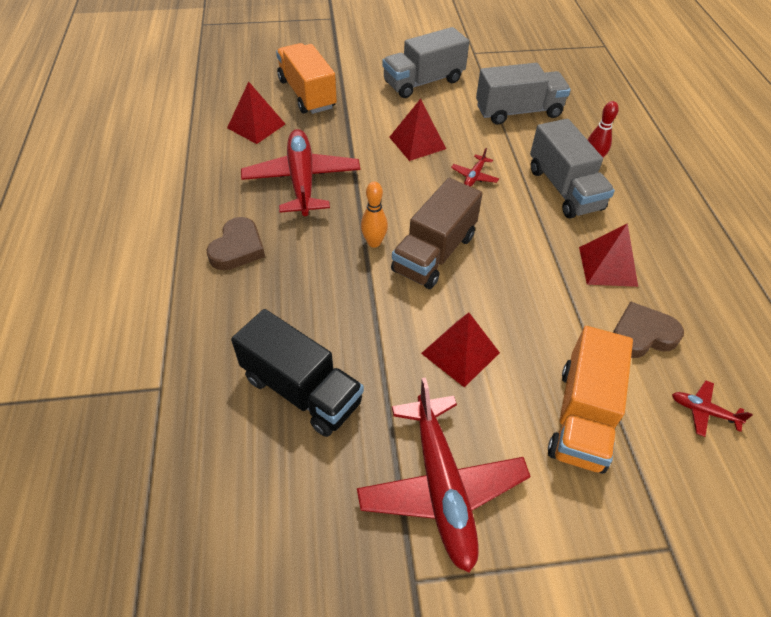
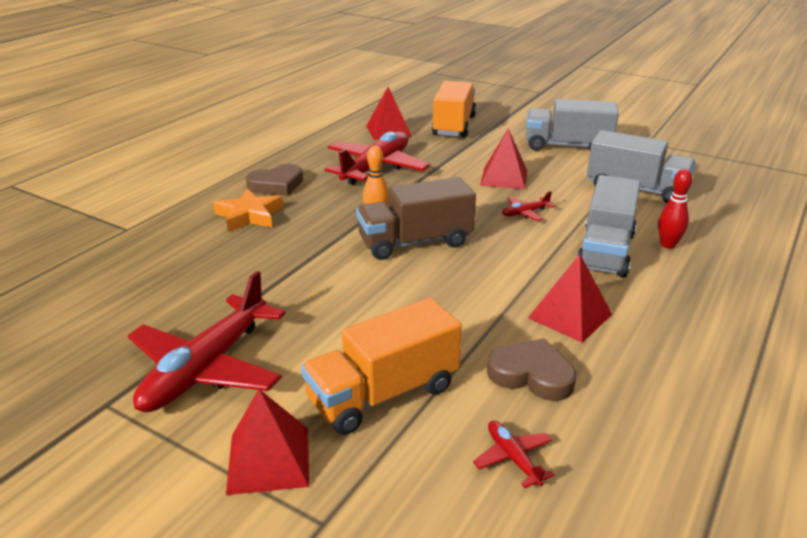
camera: 40 degrees right, 20 degrees down
(261, 300) = (249, 215): none -> orange star
(302, 390) = (201, 270): black truck -> none
(460, 353) = (343, 305): red pyramid -> red pyramid (268, 460)

